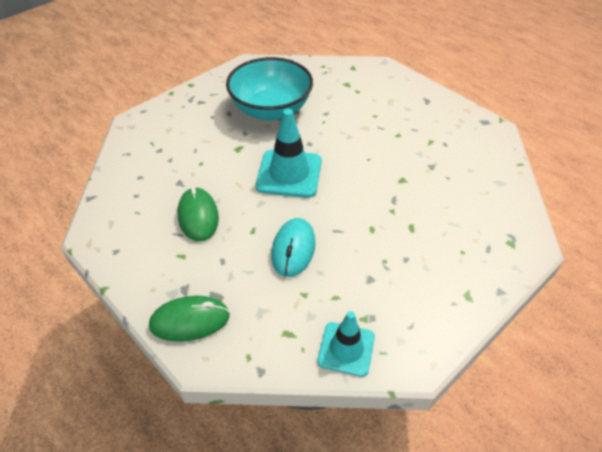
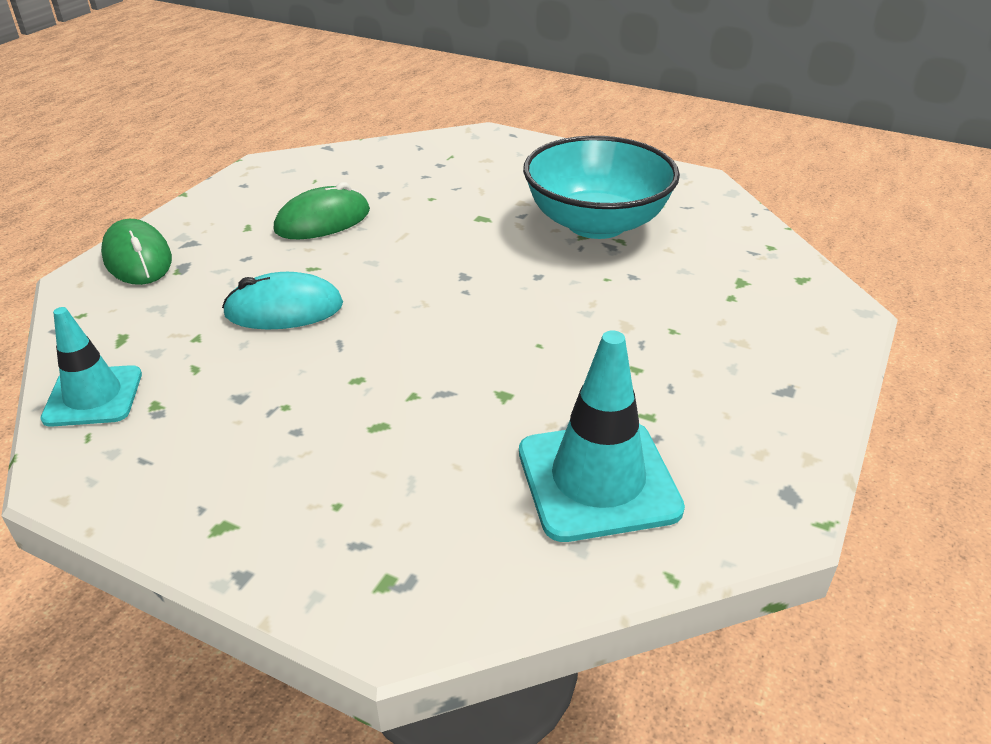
camera: 70 degrees right, 10 degrees down
(289, 174) = (449, 272): turquoise traffic cone -> turquoise traffic cone (598, 480)

